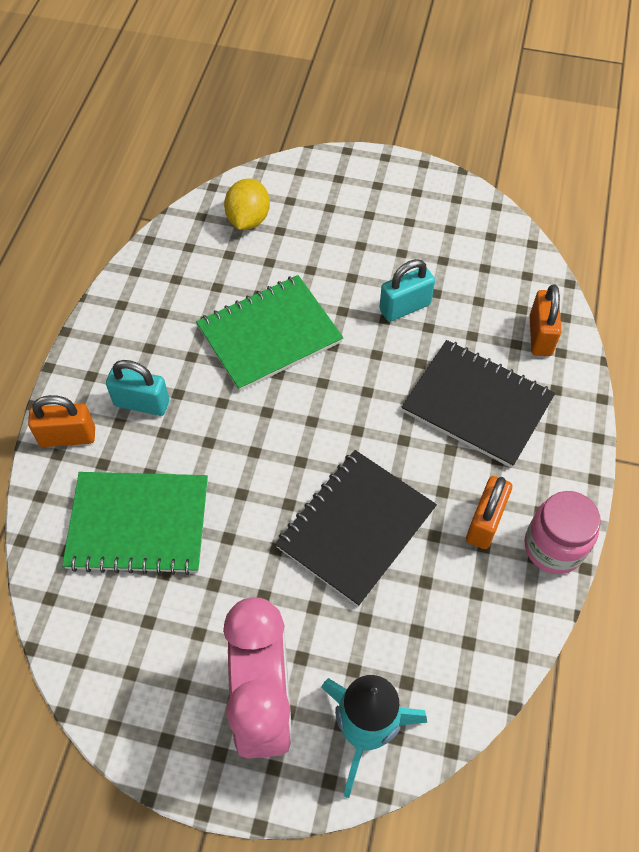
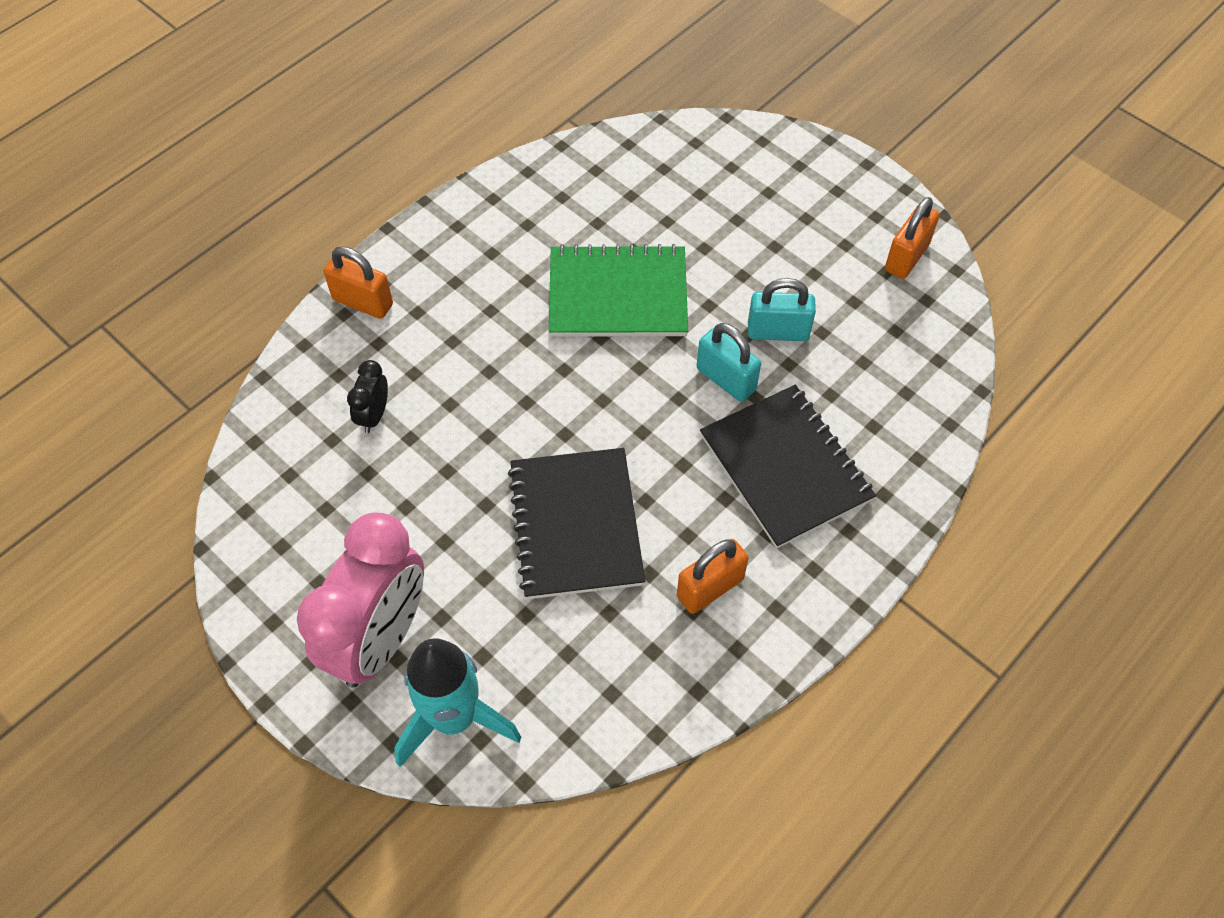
camera: 30 degrees right, 0 degrees up
(138, 524) = (374, 415): green notebook -> black clock
(142, 403) = (450, 303): turquoise padlock -> turquoise padlock (726, 379)
(248, 219) = (674, 168): yellow lemon -> none
(356, 528) = (575, 525): black notebook -> black notebook turned 75 degrees counterclockwise
(540, 336) = (906, 430): orange padlock -> orange padlock (906, 257)
(553, 547) = (765, 650): pink jar -> none

